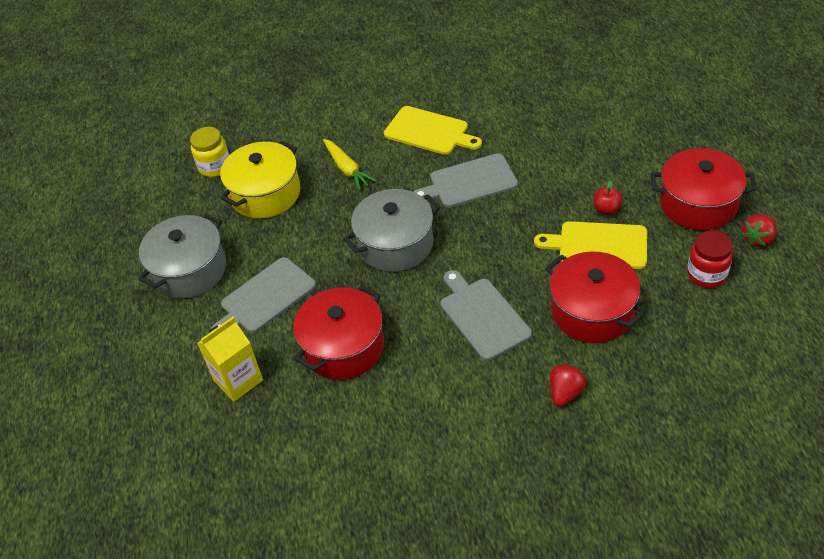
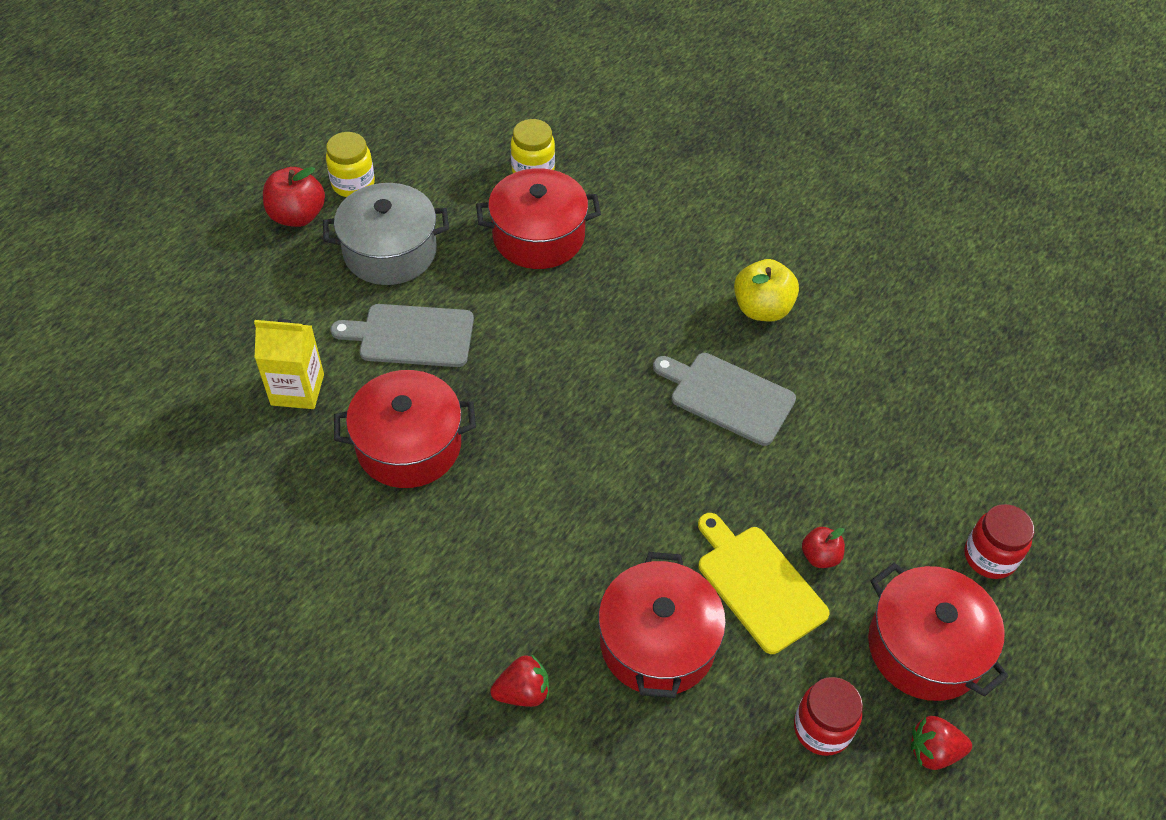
camera: 40 degrees right, 5 degrees up
(102, 300) = (297, 216): none -> red apple
(113, 257) = (353, 184): none -> yellow jar
(265, 194) = (538, 236): yellow pot -> red pot
(347, 169) = (637, 277): yellow carrot -> none
(395, 244) = (578, 393): grey pot -> none
(429, 132) = (762, 309): yellow cutting board -> yellow apple
(482, 316) = (556, 540): grey cutting board -> none
(671, 145) = (989, 557): none -> red jar

